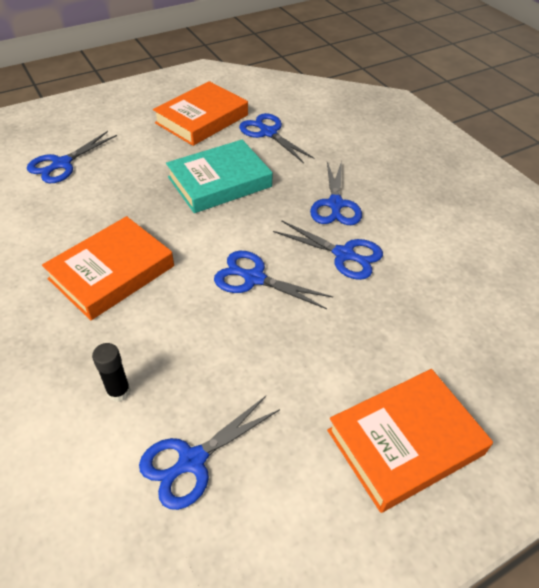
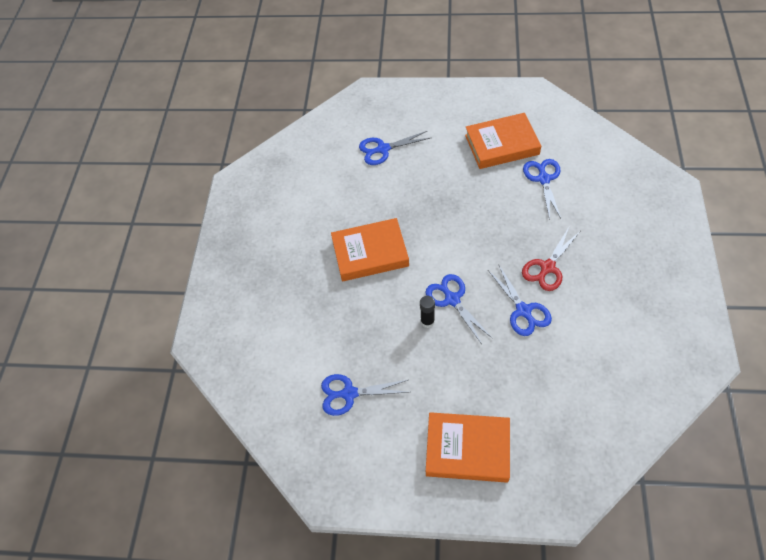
camera: 40 degrees right, 10 degrees up
(119, 391) = (334, 334): black glue stick -> black glue stick (427, 321)
(219, 182) = (478, 211): turquoise book -> none
(335, 204) = (547, 267): blue scissors -> red scissors

